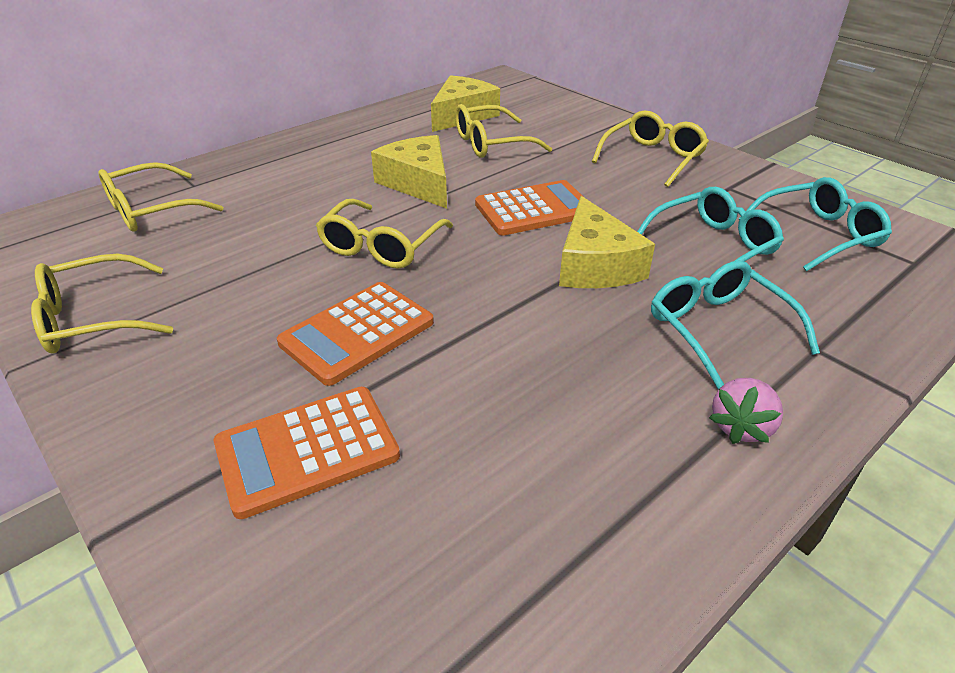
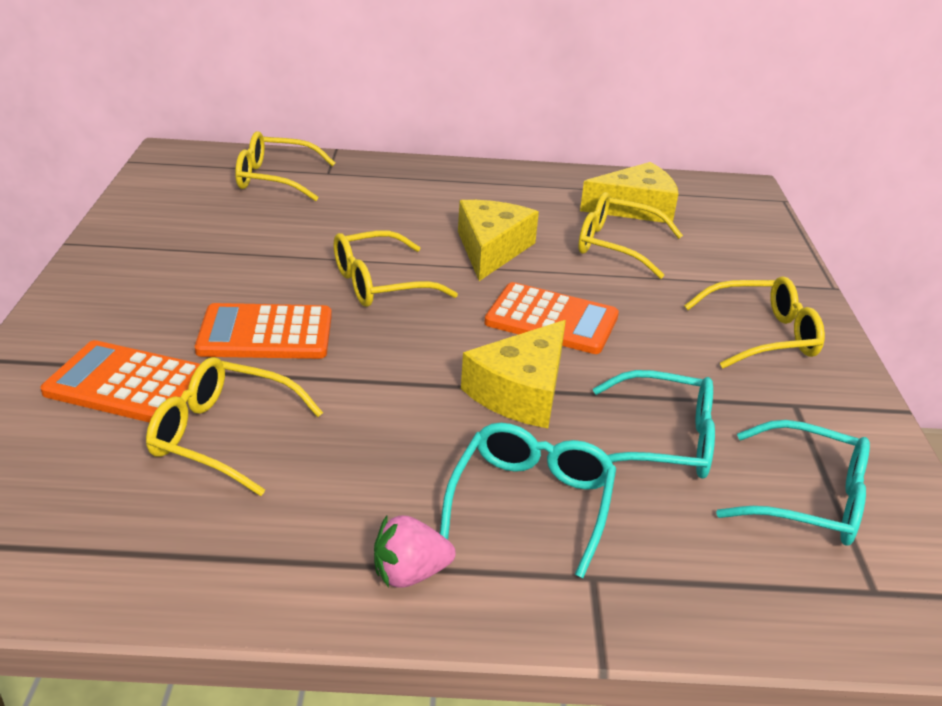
camera: 40 degrees right, 5 degrees down
(94, 318) = (142, 235): yellow glasses -> yellow glasses (223, 435)

